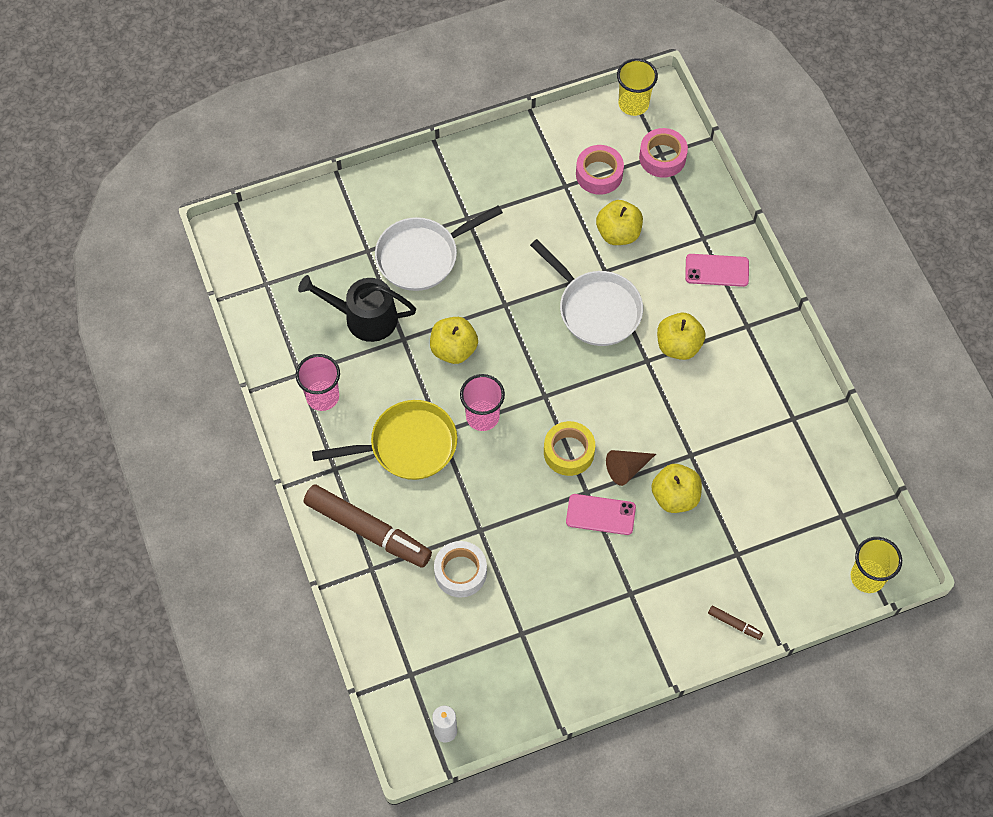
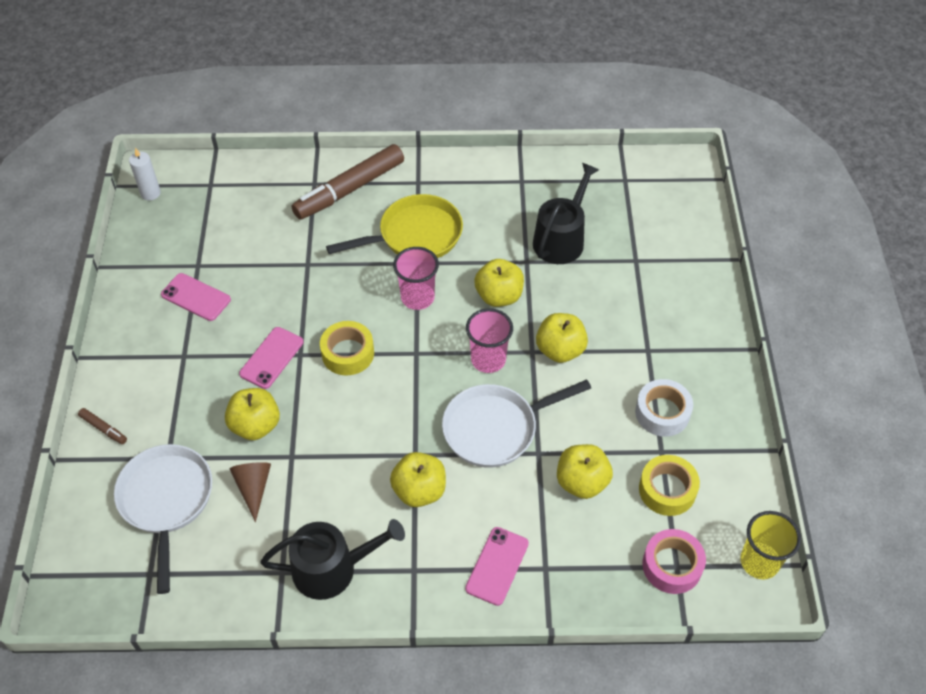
camera: 110 degrees right, 10 degrees down
(322, 396) = (491, 191): pink cup -> pink cup (488, 359)
(407, 446) = (415, 235): yellow pan -> yellow pan turned 120 degrees counterclockwise
(422, 256) = (614, 300): white pan -> white pan (166, 501)
(460, 572) = (277, 239): white tape -> white tape (662, 413)
(495, 283) = (560, 350): none -> yellow apple
(561, 615) = (196, 297): none -> pink phone
(599, 174) = (667, 490): pink tape -> yellow tape
(627, 469) = (306, 395): brown cone -> brown cone (253, 488)
(734, 624) = (103, 428): brown marker -> brown marker turned 105 degrees counterclockwise
(773, 383) = (332, 568): none -> black watering can
(867, 577) = (72, 569): yellow cup -> none

